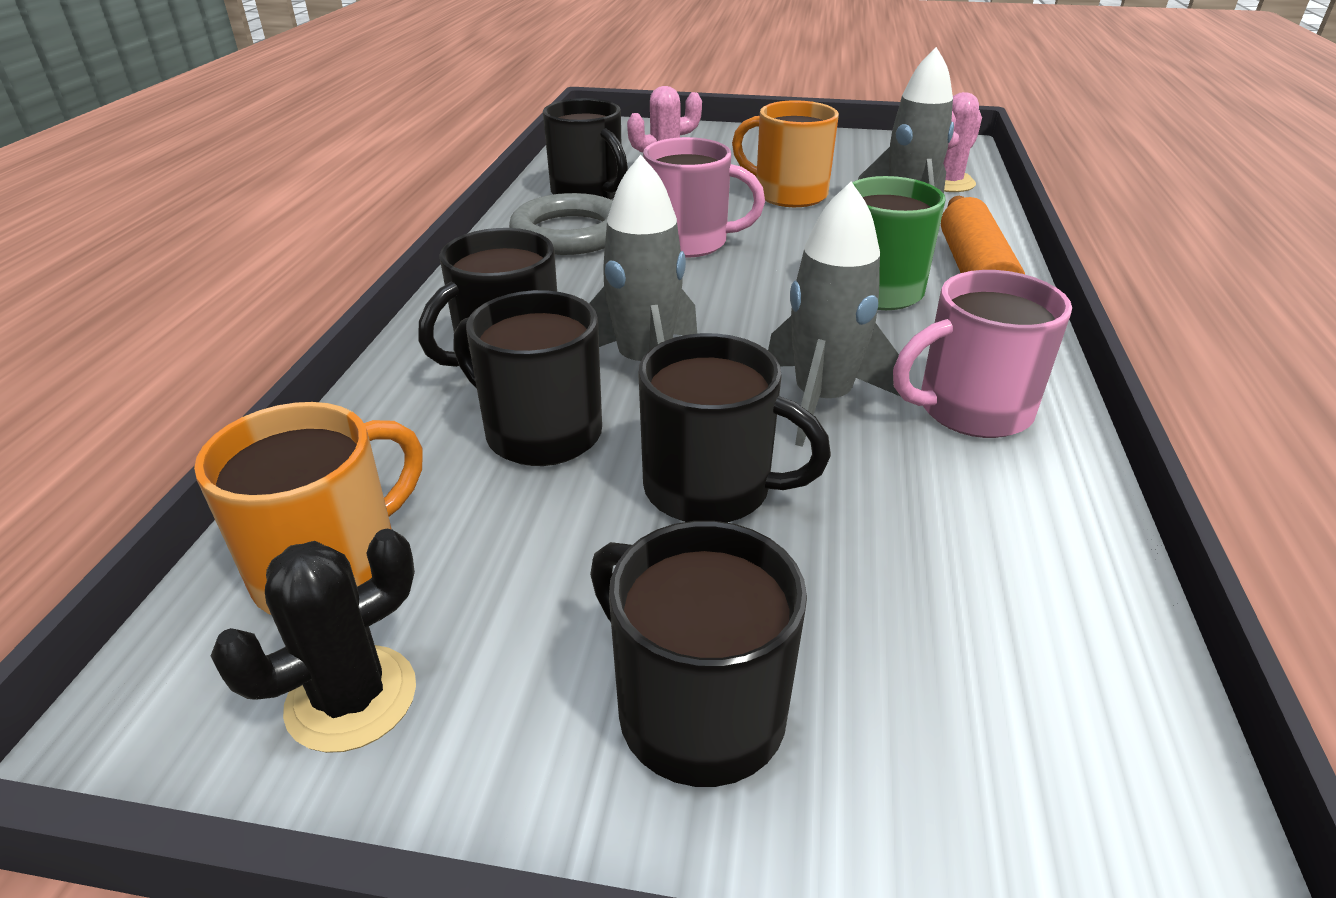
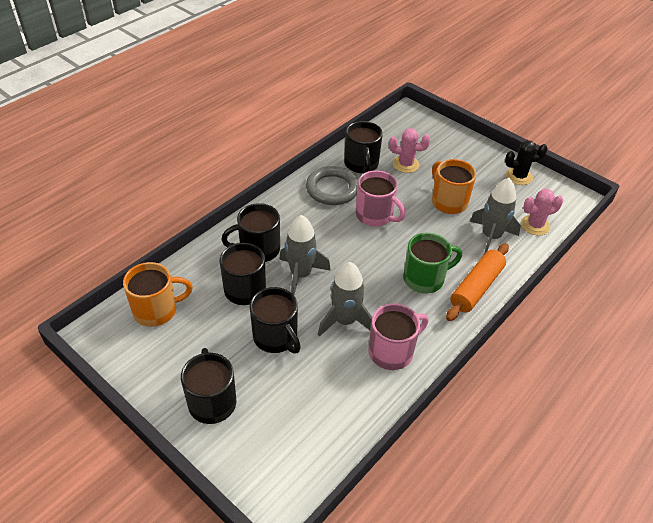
camera: 30 degrees right, 10 degrees up
(351, 698) = (139, 352): black cactus -> black cactus (519, 176)
(970, 410) = (392, 351): pink mug -> pink mug turned 135 degrees clockwise

